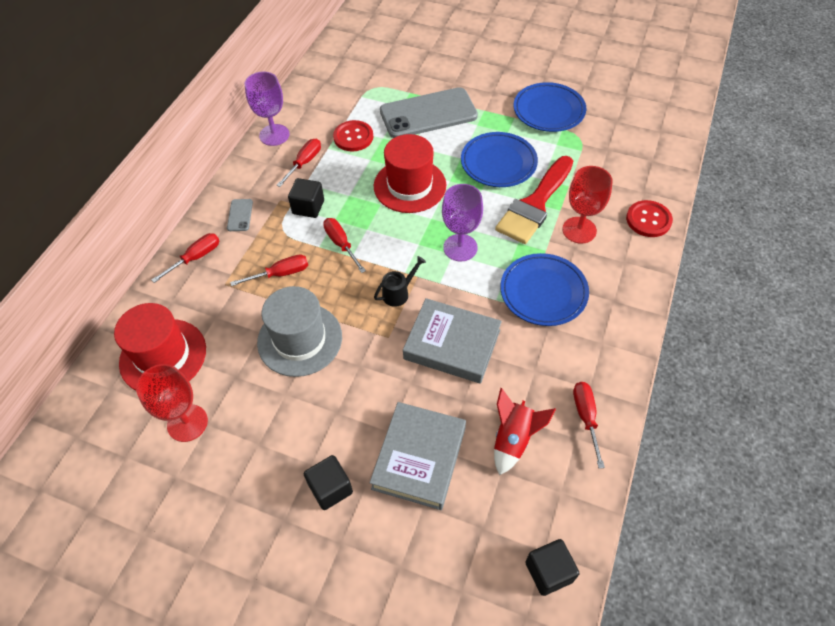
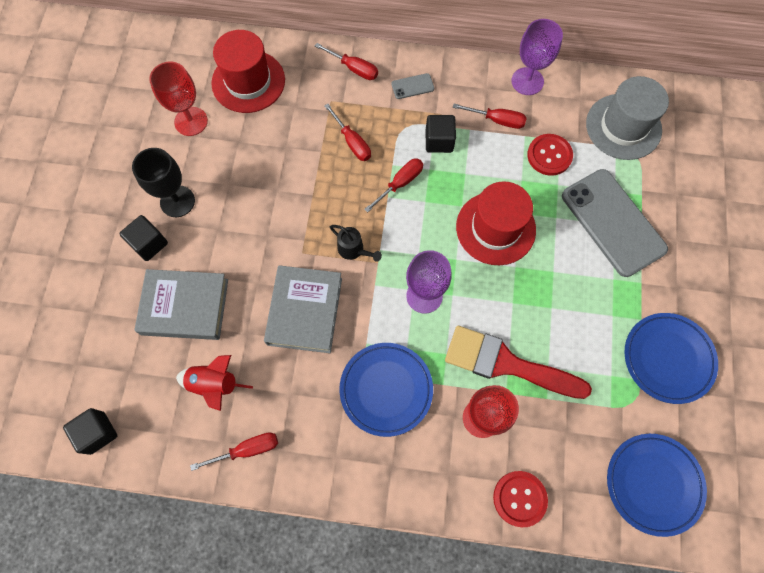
camera: 75 degrees right, 15 degrees up
(287, 450) = (177, 201): none -> black goblet
(300, 339) = (284, 179): grey hat -> grey hat (623, 127)
(498, 163) = (558, 314): blue plate -> blue plate (653, 484)

